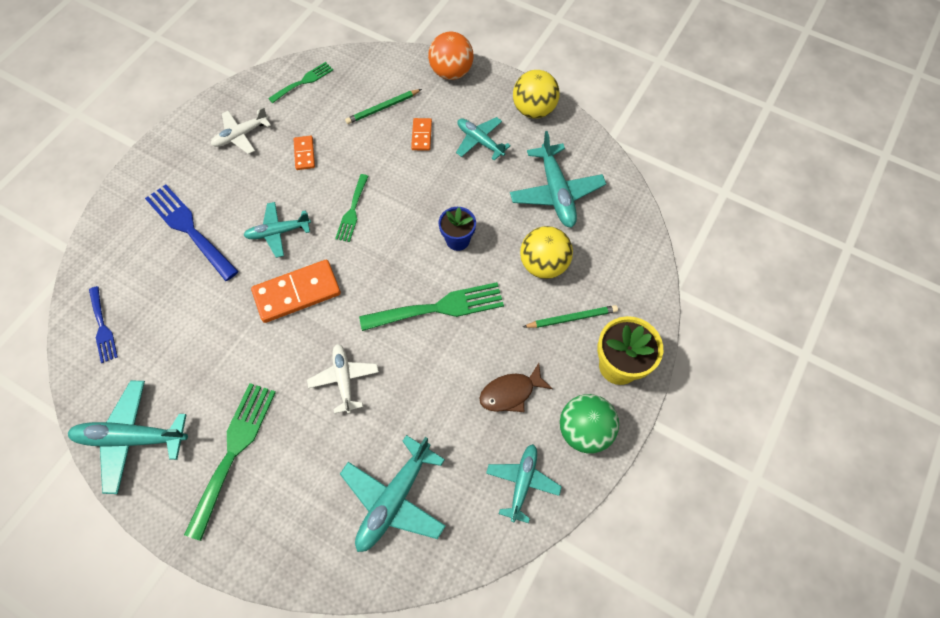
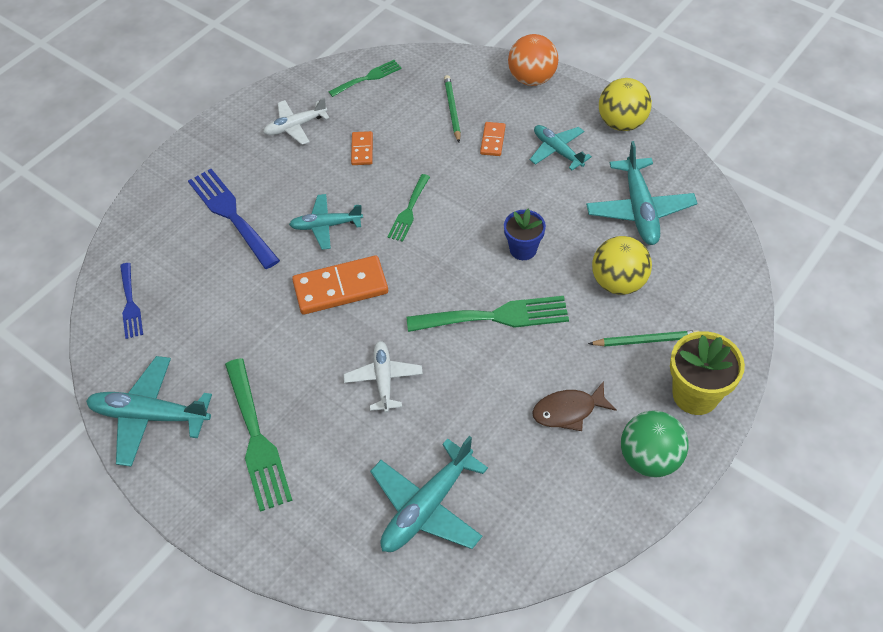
camera: 10 degrees right, 10 degrees down
(234, 451) = (257, 439): green fork -> green fork turned 135 degrees clockwise
(383, 108) = (452, 110): green pencil -> green pencil turned 105 degrees clockwise
(522, 482) = (573, 505): turquoise plane -> none

